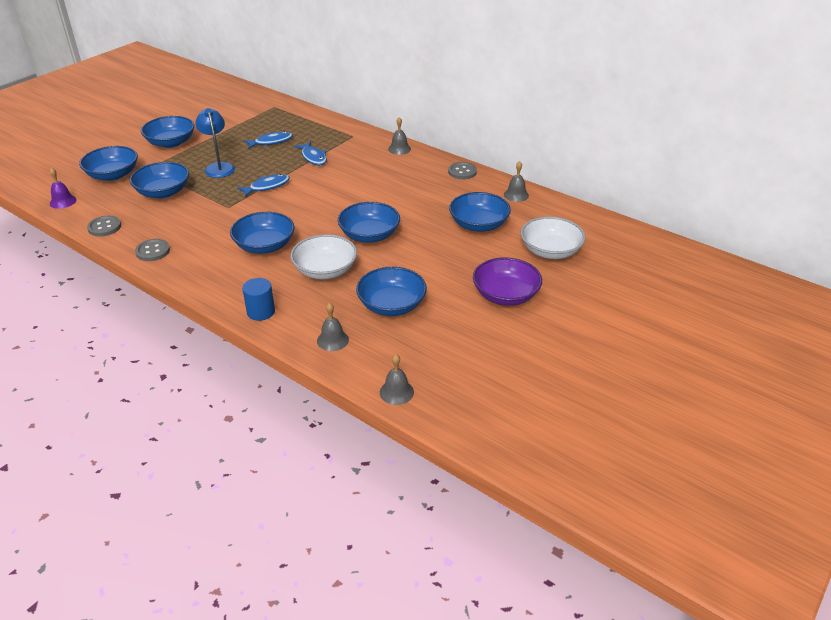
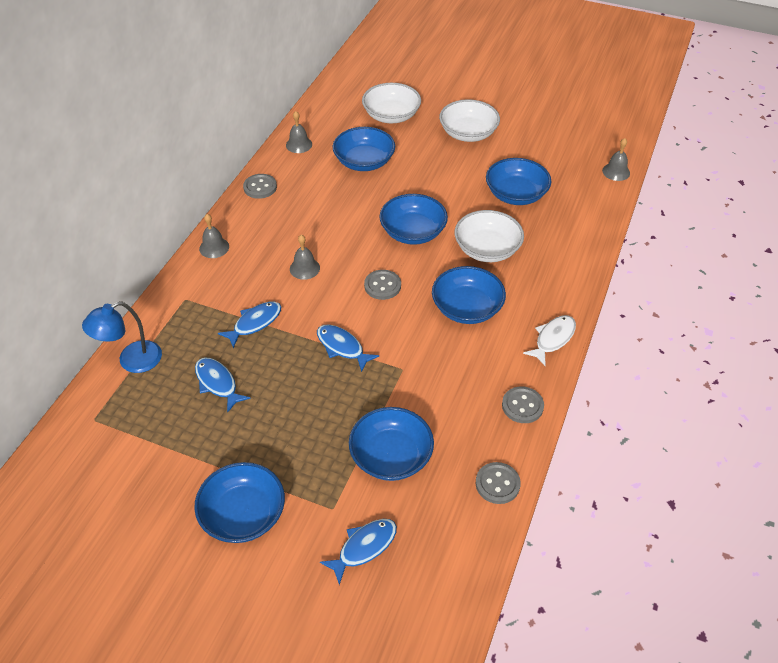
camera: 105 degrees left, 10 degrees up
(63, 201) = (458, 576): purple bell -> none
(113, 175) = (364, 547): blue bowl -> blue fish
(200, 282) = (553, 339): none -> white fish
(219, 167) = (305, 418): blue lamp -> blue lamp (132, 361)
(261, 312) = (572, 276): blue cylinder -> none
(315, 211) = (382, 286): none -> grey button
(332, 340) = (581, 219): grey bell -> grey bell (304, 268)
(505, 295) = (468, 133): purple bowl -> white bowl

